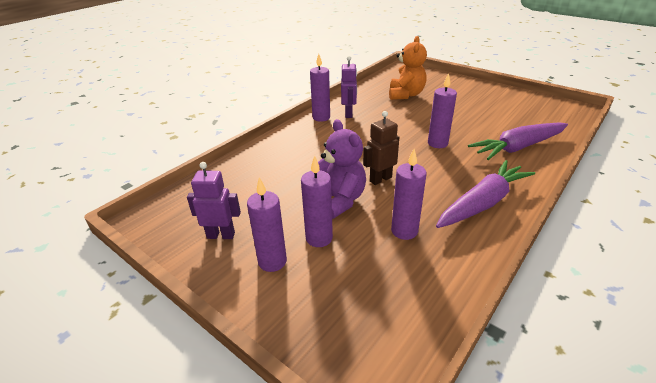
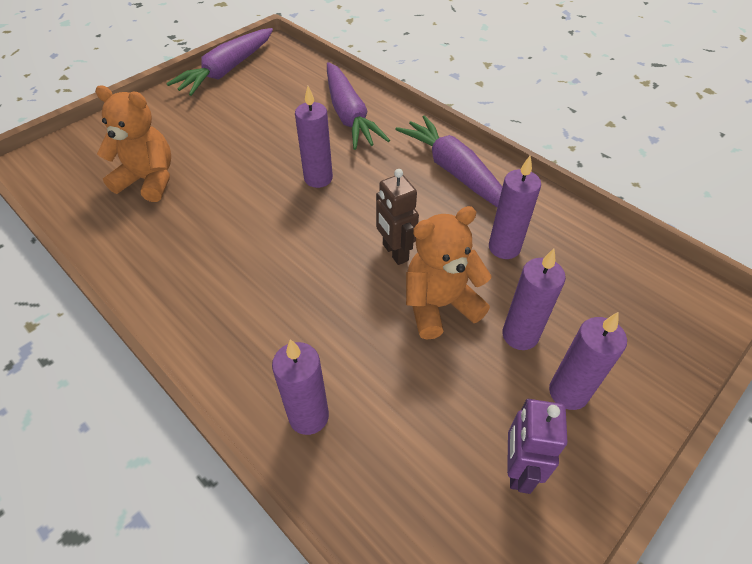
camera: 85 degrees left, 15 degrees up
(321, 117) = (176, 307): purple candle -> purple candle (309, 416)
(339, 200) = (439, 305): purple teddy bear -> orange teddy bear
(349, 114) = (181, 264): purple robot -> none
(528, 97) = (227, 70): none -> purple carrot

